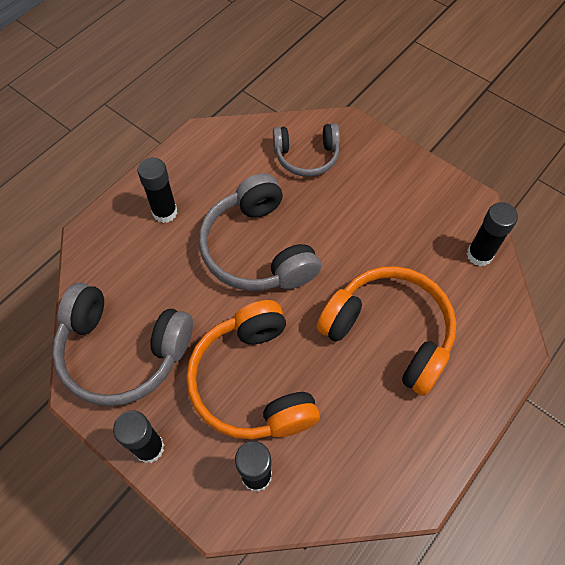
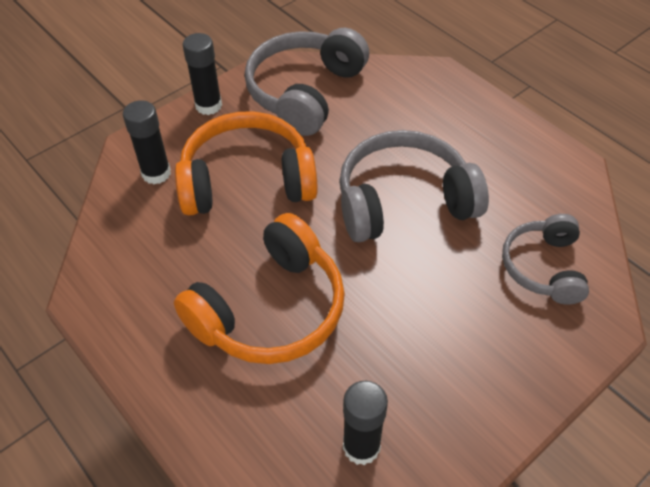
camera: 100 degrees right, 10 degrees down
(165, 212) = (461, 128): black glue stick -> none

